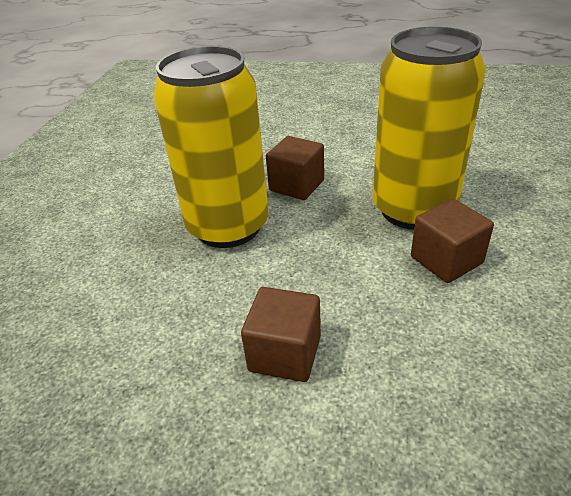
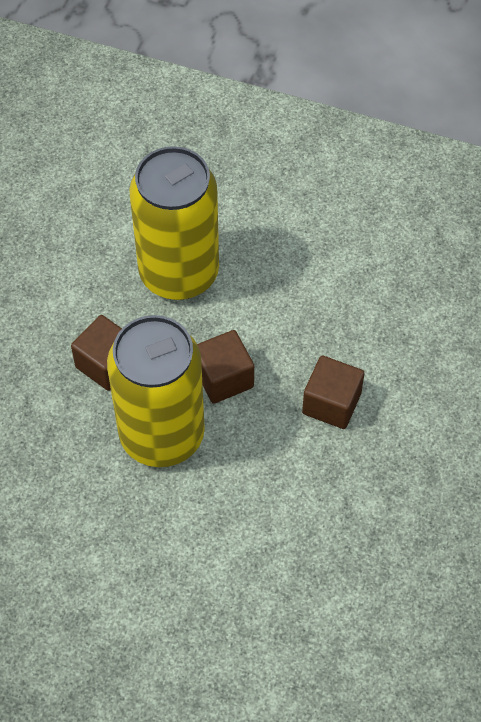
camera: 85 degrees left, 20 degrees up
(446, 260) = (254, 270): brown cube -> brown cube (224, 378)

